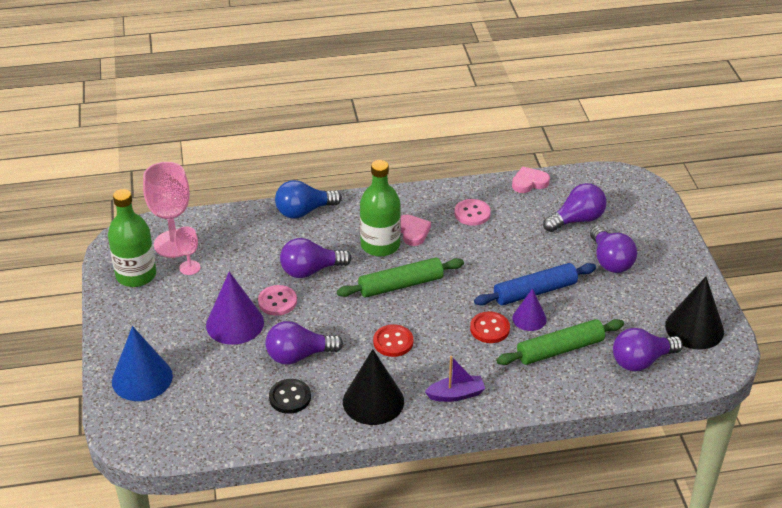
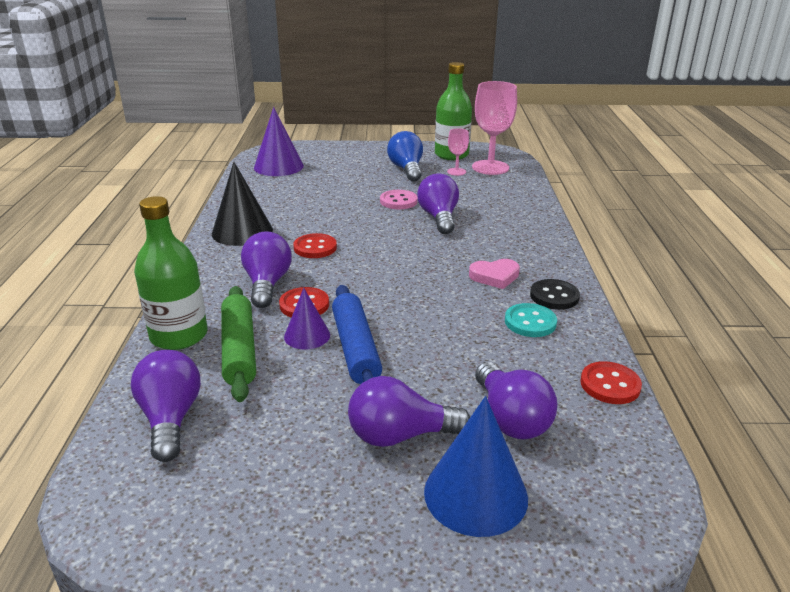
camera: 100 degrees right, 10 degrees down
(142, 378) = (331, 154): blue cone -> blue cone (475, 494)
(235, 323) = (377, 184): purple cone -> purple cone (278, 166)
(290, 397) = (273, 199): black button -> black button (554, 296)
(299, 356) = (322, 205): purple light bulb -> purple light bulb (267, 284)
(304, 211) = (536, 221): blue light bulb -> blue light bulb (406, 169)
(380, 245) = (473, 255): green bottle -> green bottle (179, 336)
(400, 285) = (401, 260): green rolling pin -> none
(456, 394) = (218, 272): purple boat -> none
(472, 213) = (530, 322): pink button -> turquoise button
(529, 182) = (610, 385): pink heart -> red button
(694, 328) = (198, 501): black cone -> none

